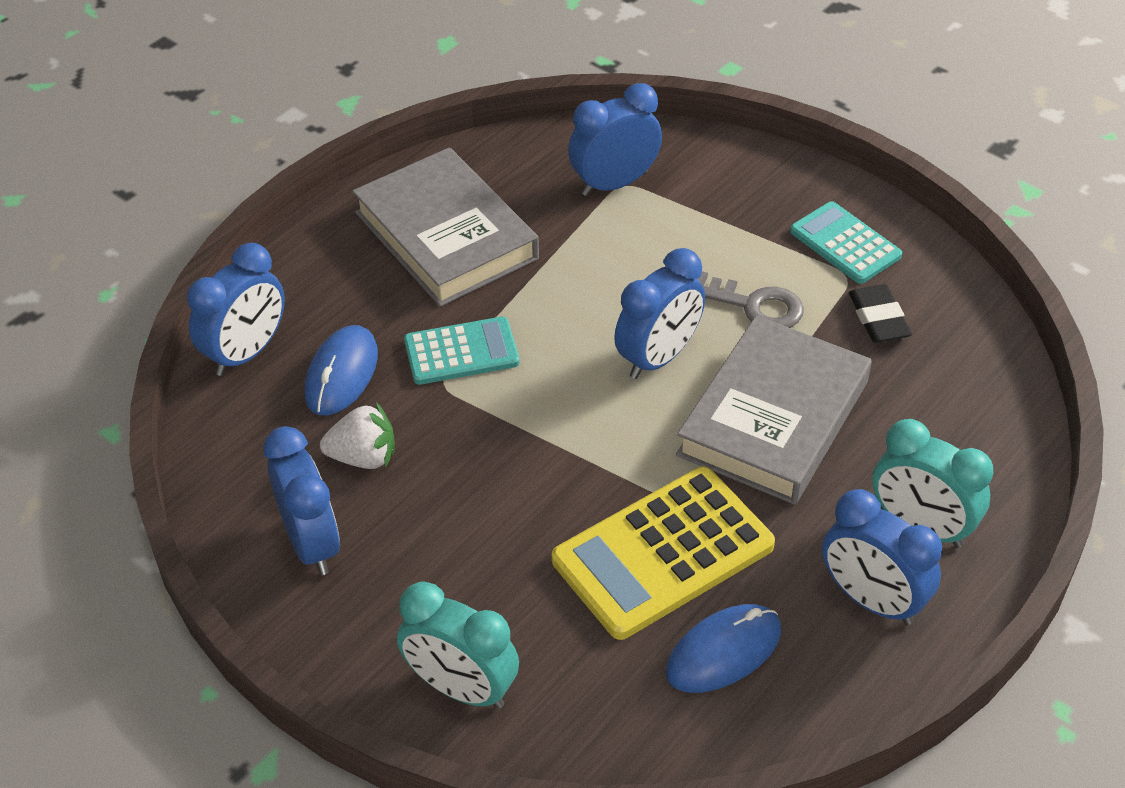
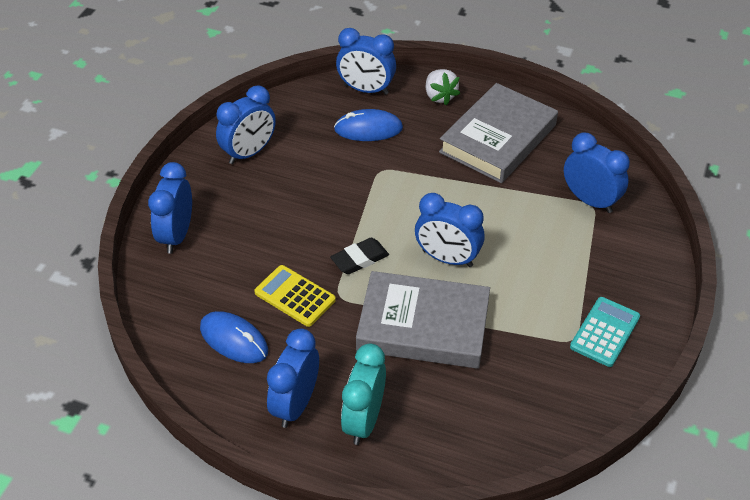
camera: 70 degrees right, 0 degrees up
(363, 457) = (313, 155): white strawberry -> white strawberry (439, 96)
(461, 352) = (408, 171): turquoise calculator -> none
(461, 688) = (176, 235): turquoise clock -> blue clock
(663, 553) = (295, 296): yellow calculator -> yellow calculator, size x0.60
(754, 305) = (517, 295): grey key -> none
(878, 318) = (541, 364): black eraser -> black eraser (359, 259)

